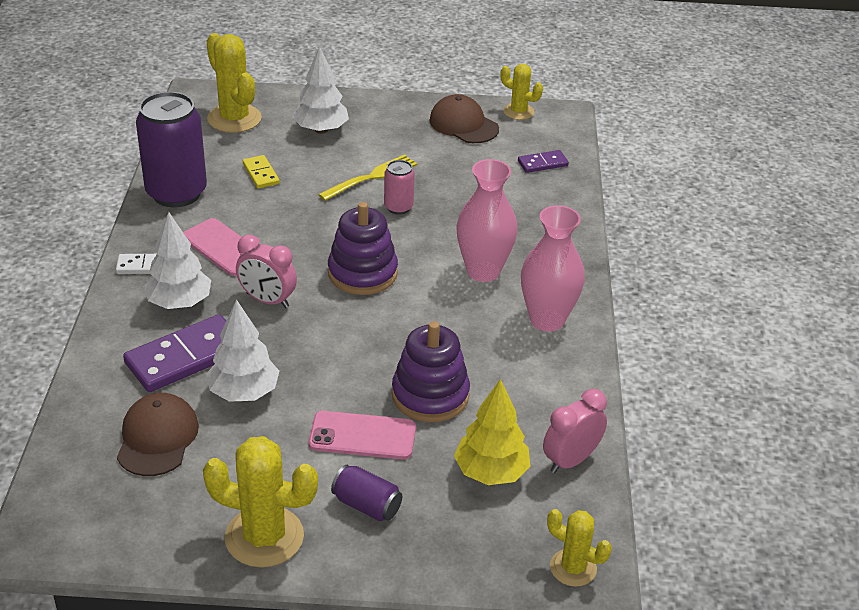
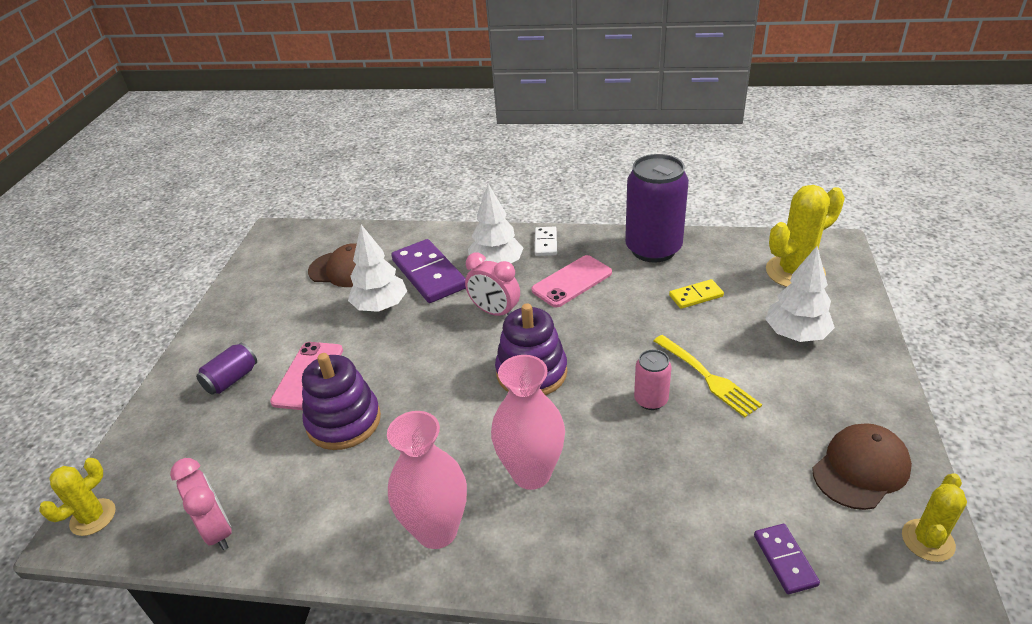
camera: 100 degrees right, 0 degrees up
(264, 537) = (228, 326): yellow cactus -> none
(267, 300) = (495, 312): pink clock -> pink clock turned 90 degrees counterclockwise
(491, 472) = (230, 463): yellow tree -> none

